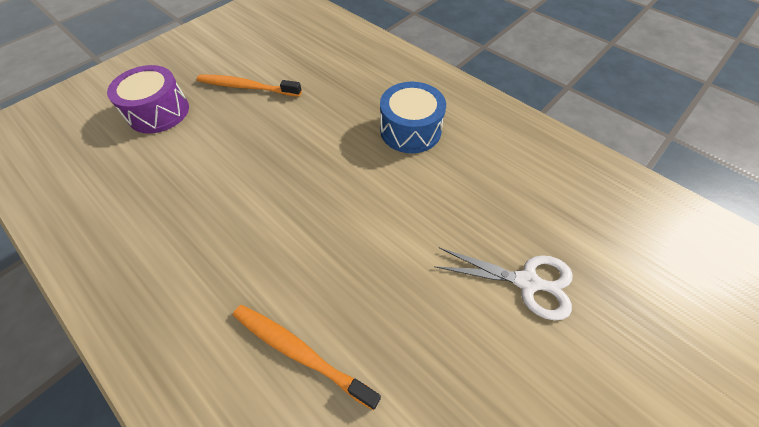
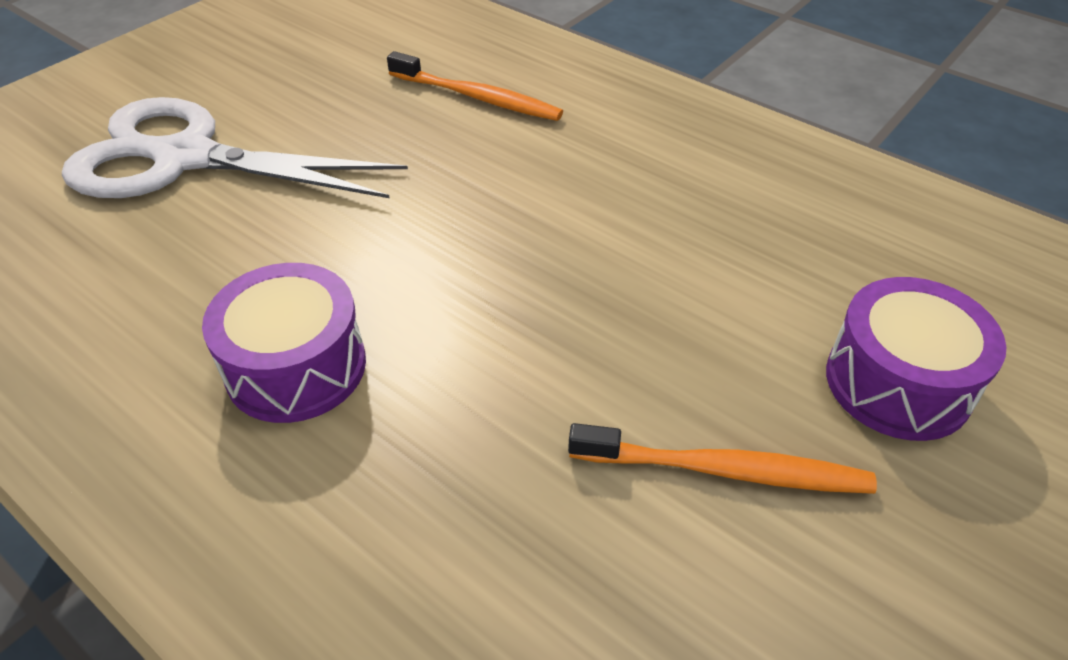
camera: 175 degrees right, 10 degrees down
(410, 130) = (296, 367): blue drum -> purple drum
(527, 282) = (184, 158): white scissors -> white scissors, size x1.80

